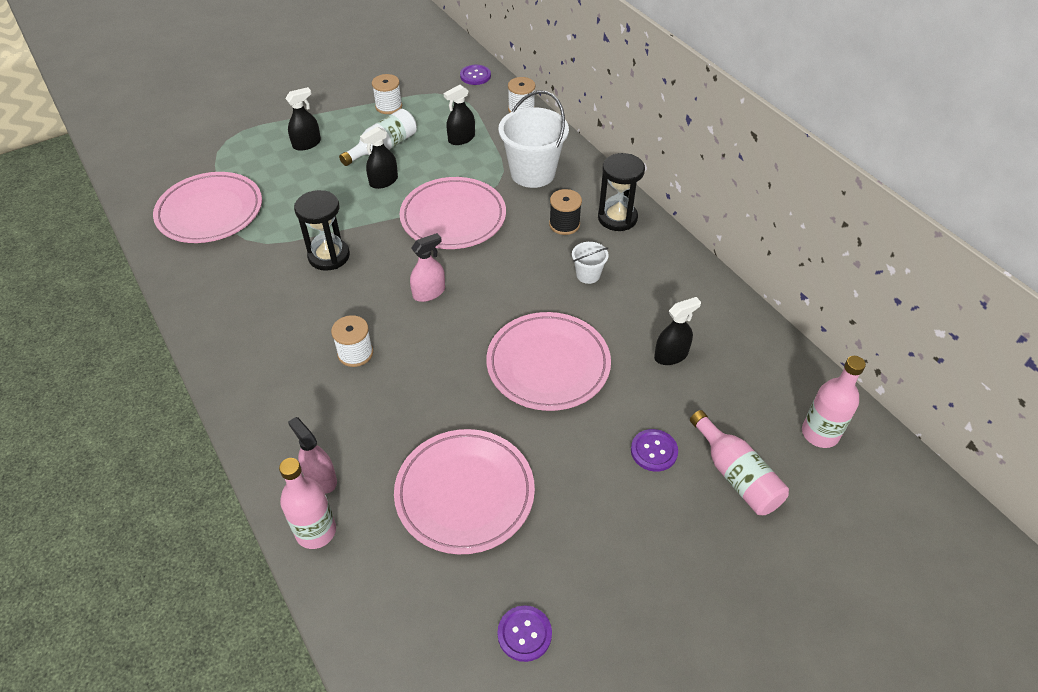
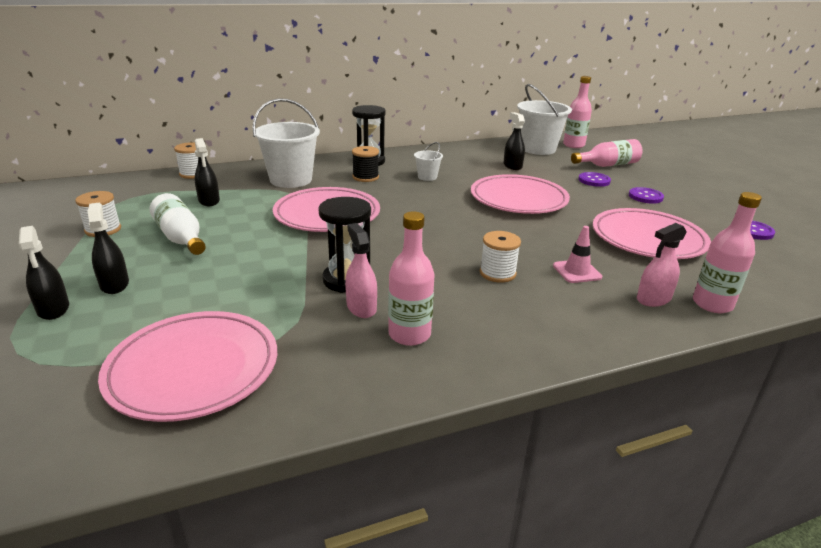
camera: 80 degrees left, 20 degrees down
(251, 305) = (409, 334): none -> pink bottle
(369, 416) = (577, 271): none -> pink traffic cone
(383, 181) = (241, 242): black spray bottle -> black spray bottle (53, 309)
(429, 292) = (425, 233): pink spray bottle -> pink spray bottle (361, 307)
(475, 76) = (109, 185): purple button -> purple button (645, 196)
(768, 384) = (538, 149): none -> white bucket

